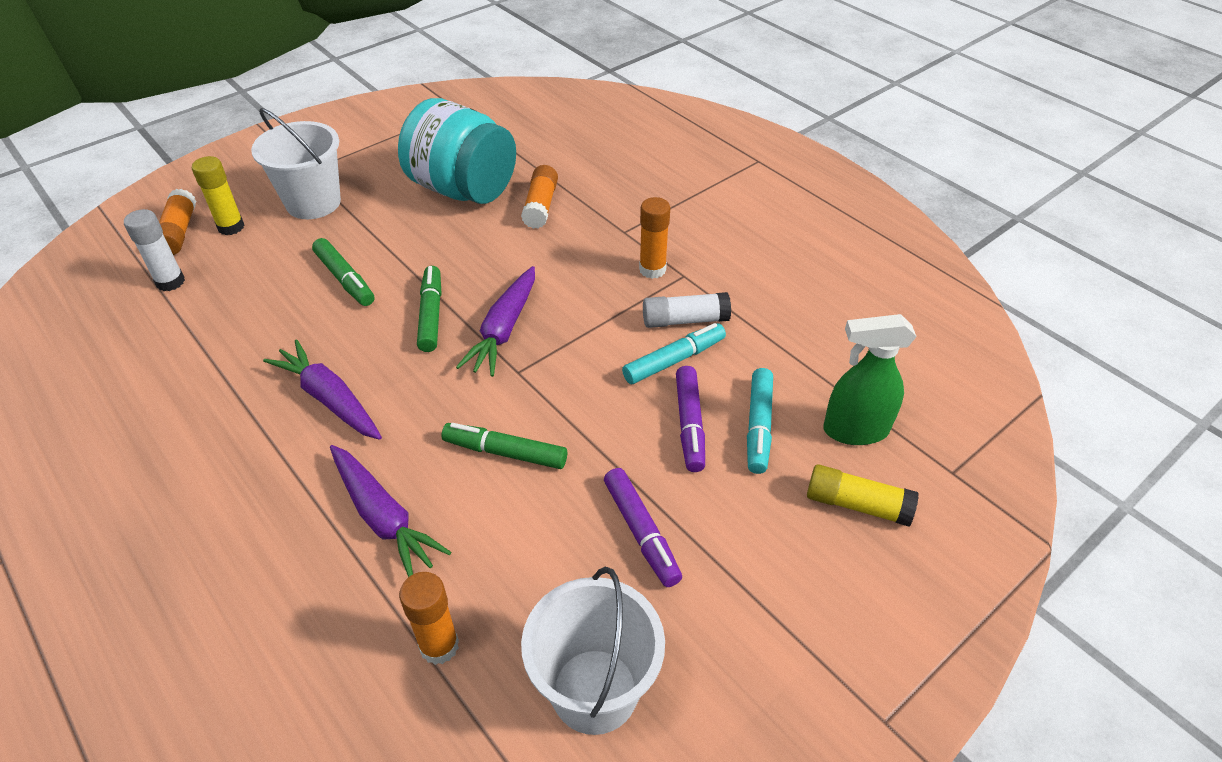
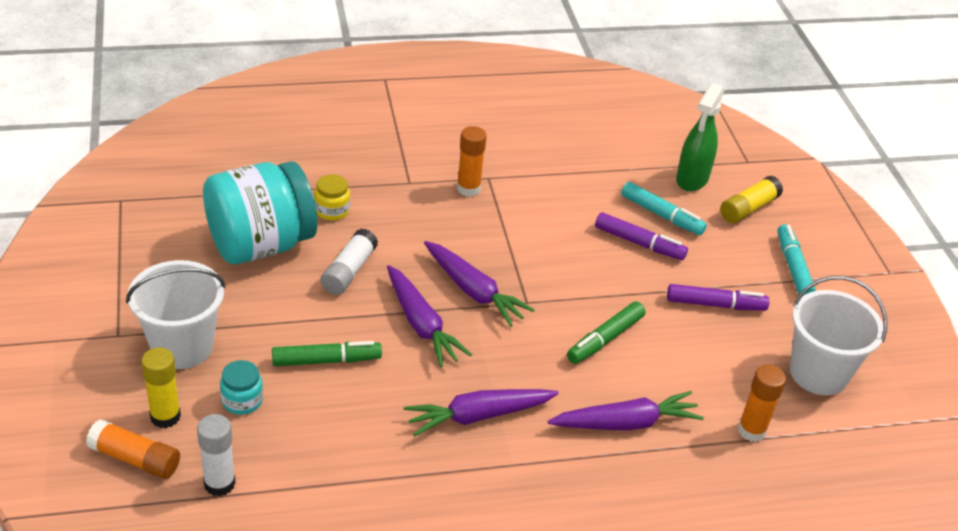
camera: 65 degrees left, 5 degrees down
(269, 255) = (242, 401): none -> turquoise jar
(431, 315) = (421, 324): green marker -> purple carrot
(541, 206) = (332, 210): orange glue stick -> yellow jar
(674, 360) = (574, 222): turquoise marker -> turquoise marker (793, 267)
(685, 320) = (537, 199): white glue stick -> white glue stick (349, 271)

